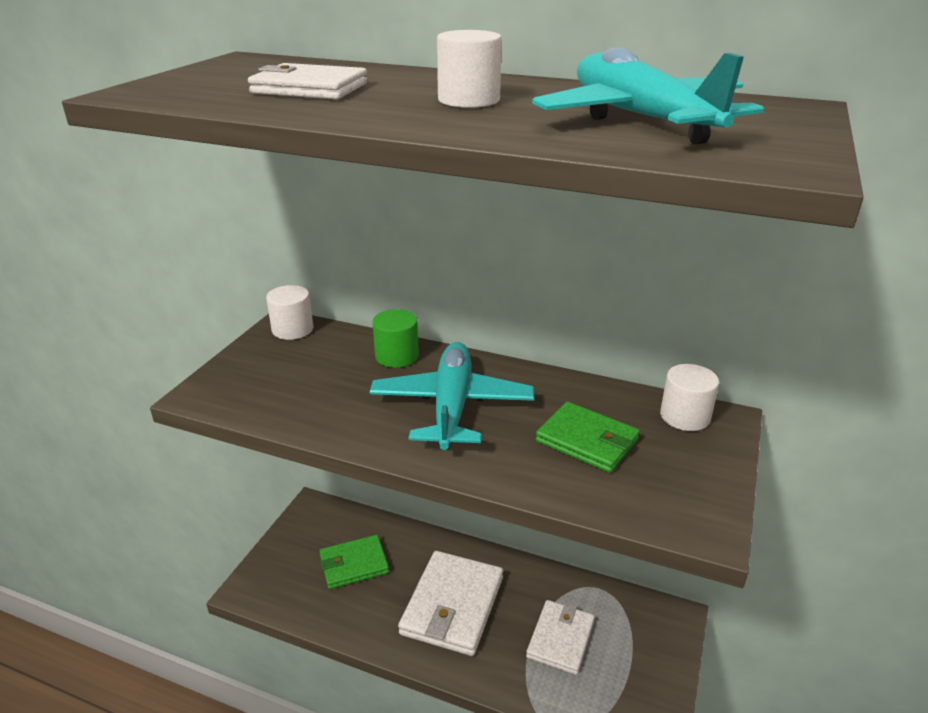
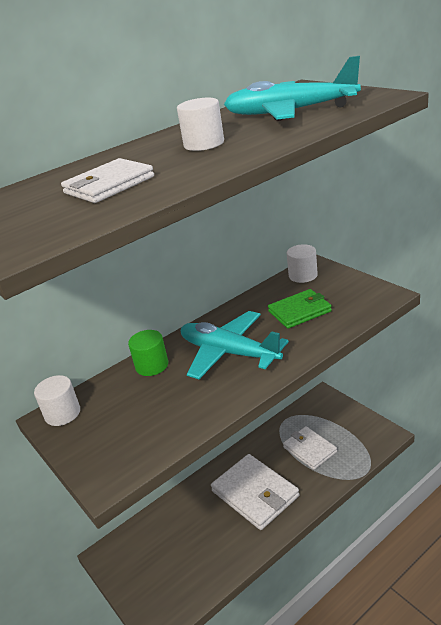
camera: 55 degrees left, 0 degrees up
(354, 564) = (183, 541): green wallet -> none

